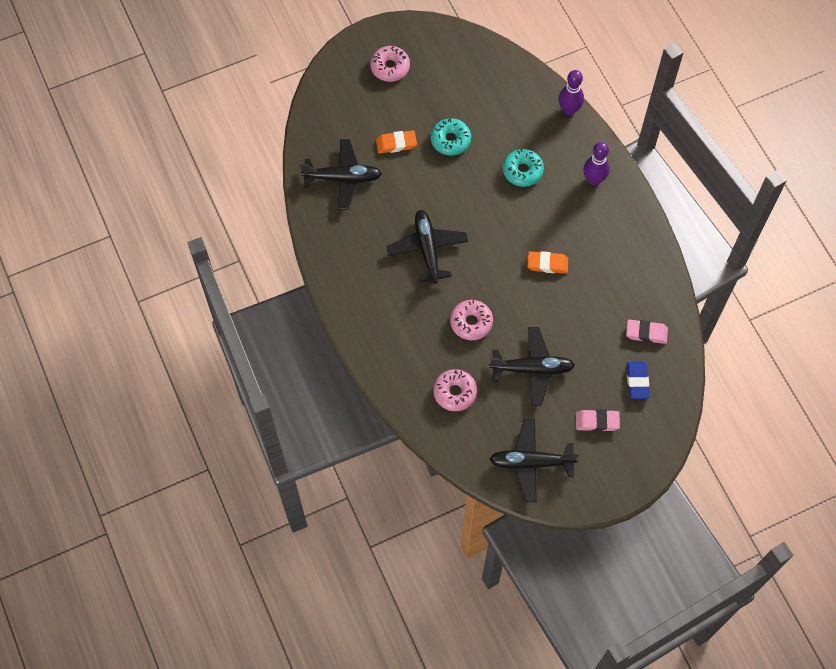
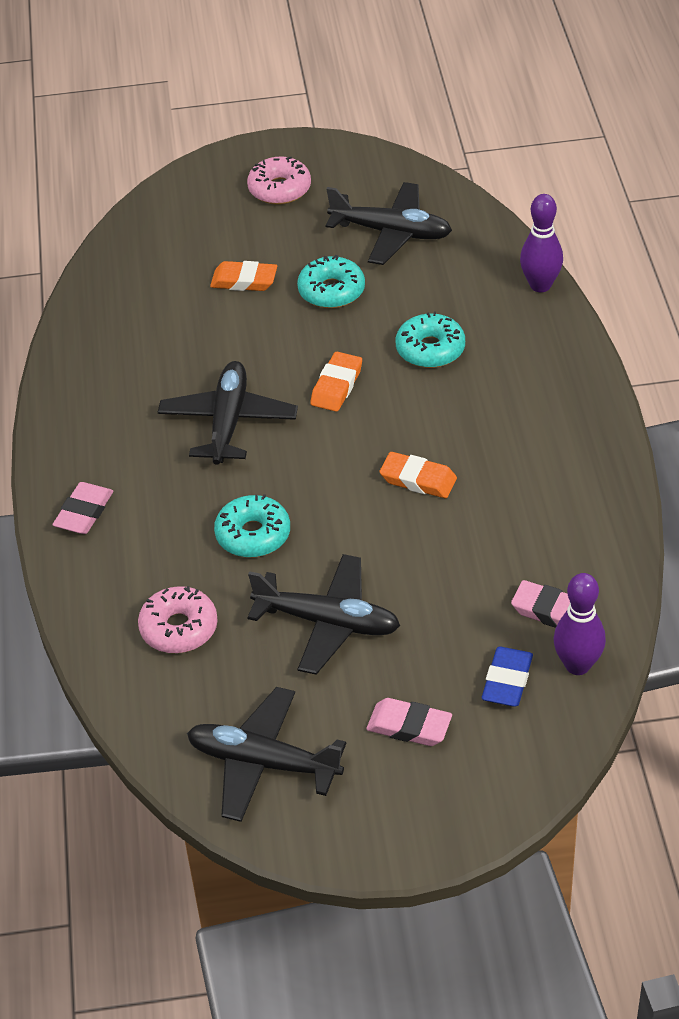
camera: 20 degrees right, 20 degrees down
(343, 178) = (140, 308): black plane -> black plane (391, 232)
(371, 330) = (84, 512): none -> pink eraser
(471, 322) = (253, 535): pink donut -> turquoise donut
(479, 209) = (336, 386): none -> orange eraser
(594, 179) = (545, 381): purple bowling pin -> purple bowling pin (577, 665)

